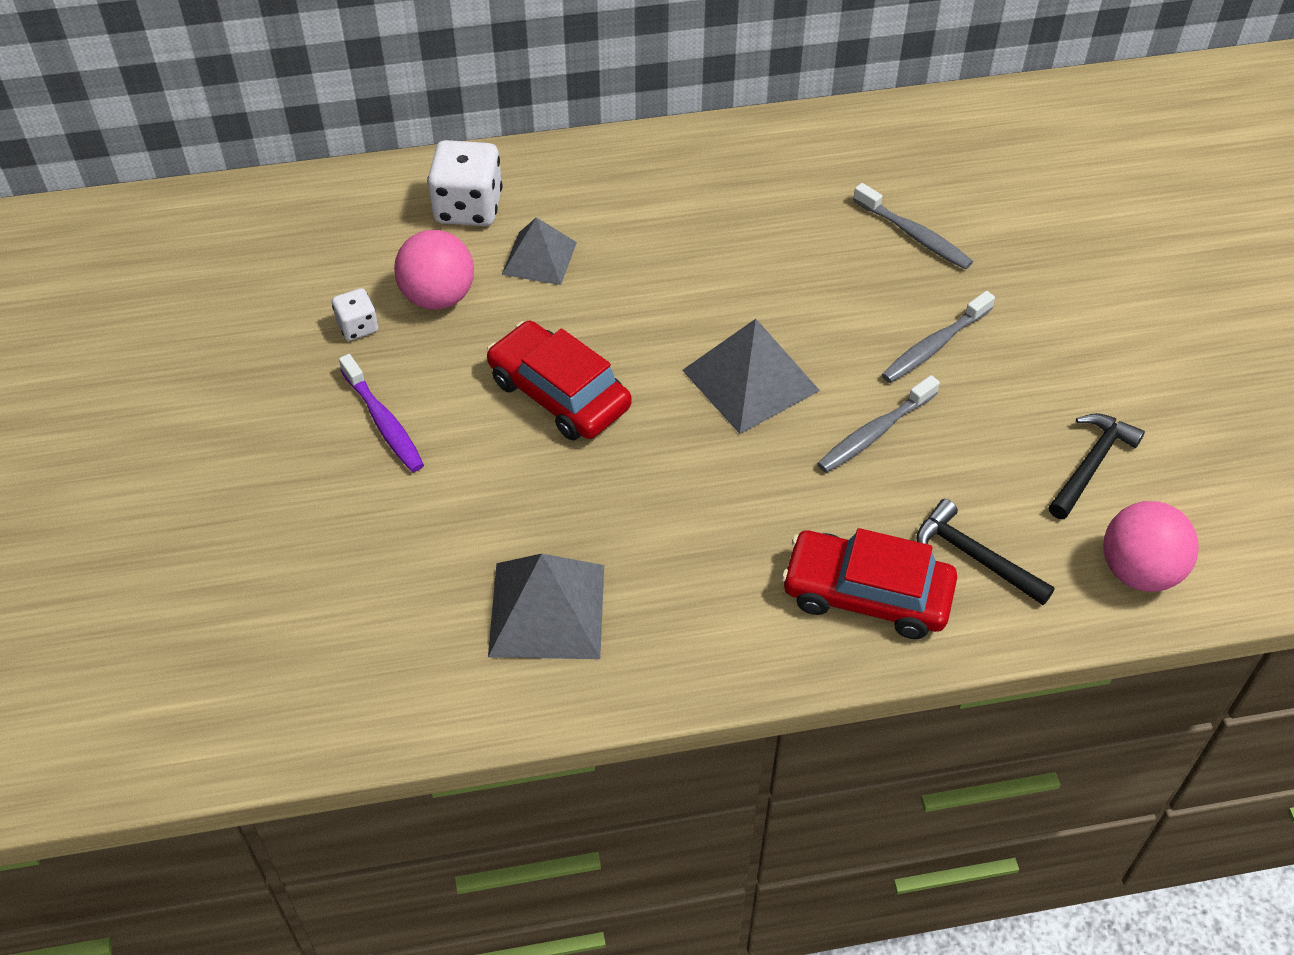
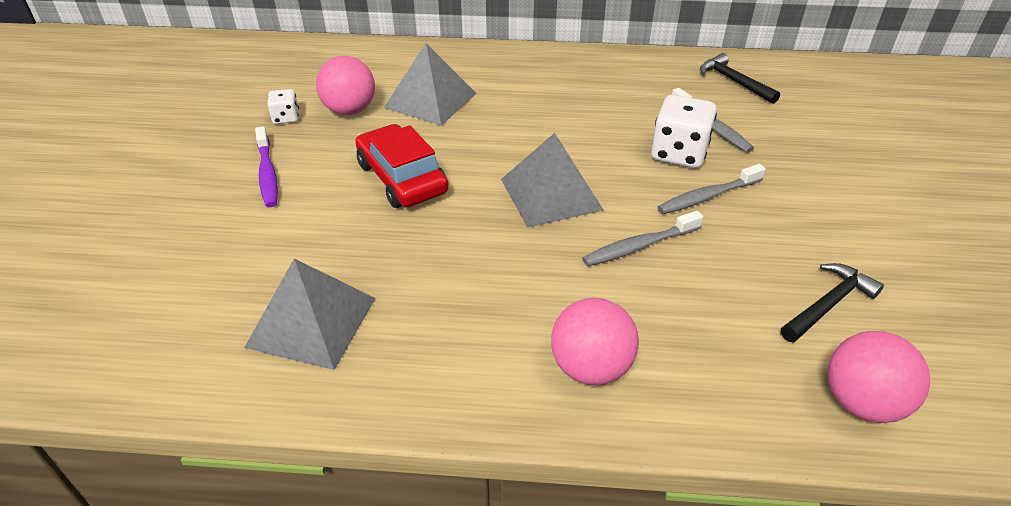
camera: 15 degrees right, 10 degrees down
(468, 207) = (398, 68): white dice -> white dice (678, 153)
(539, 258) = (430, 100): grey pyramid -> grey pyramid, size x1.52
(866, 594) = (590, 368): red car -> pink ball
(974, 556) = (701, 357): black hammer -> black hammer (734, 81)

